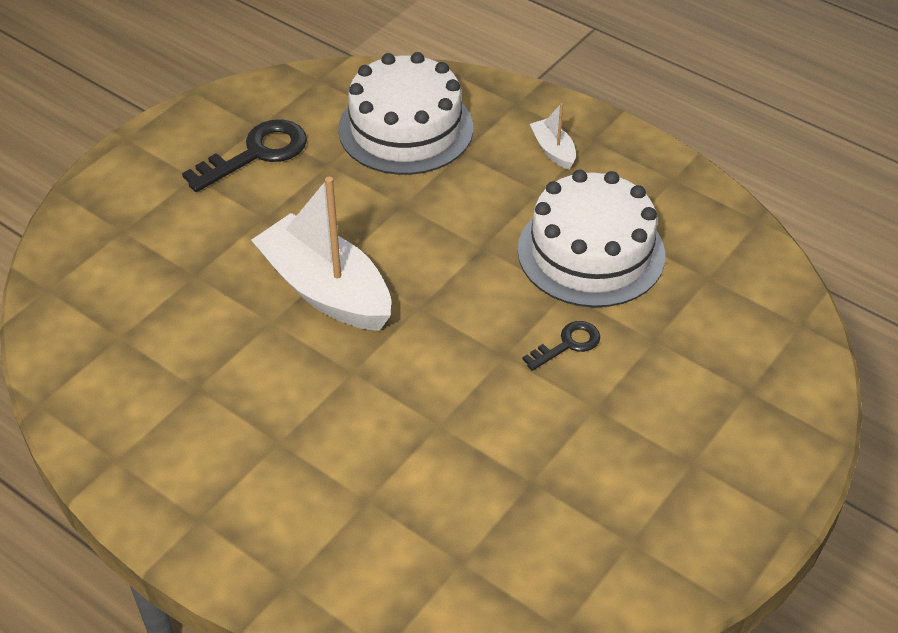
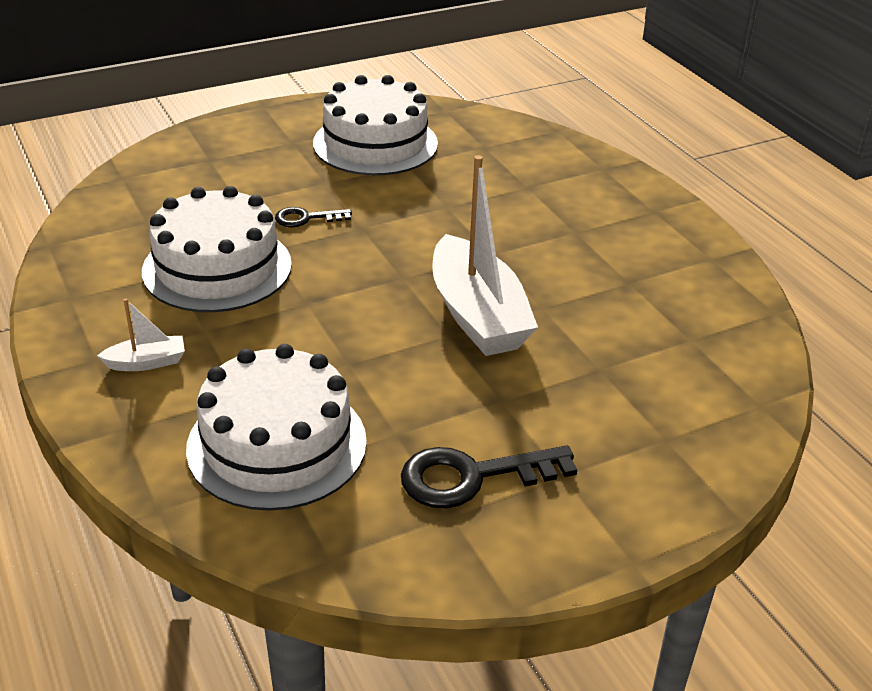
camera: 155 degrees left, 10 degrees down
(553, 150) = (147, 362): white boat -> white boat turned 105 degrees counterclockwise
(596, 505) = (375, 143): none -> white cake

